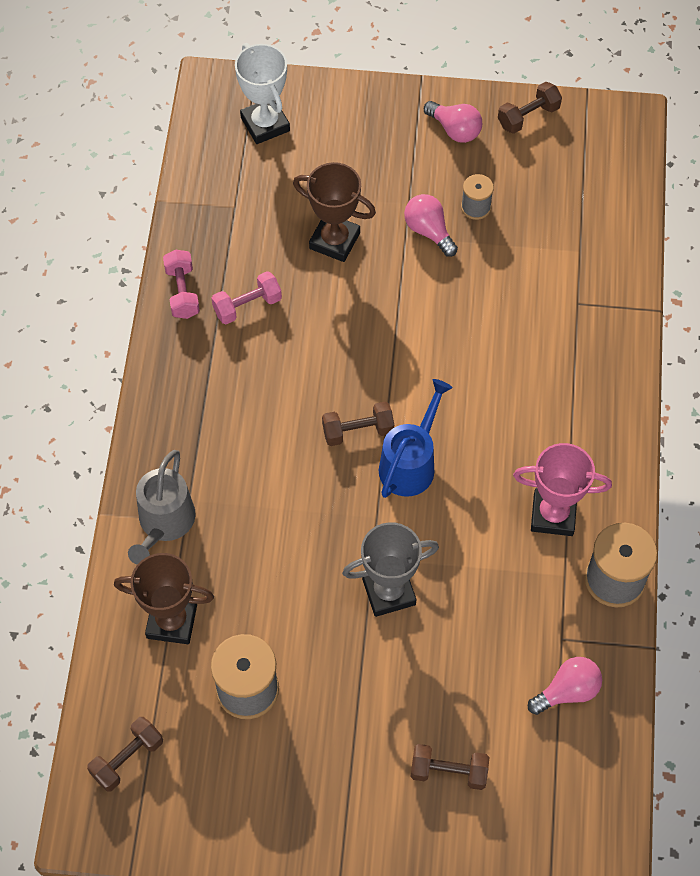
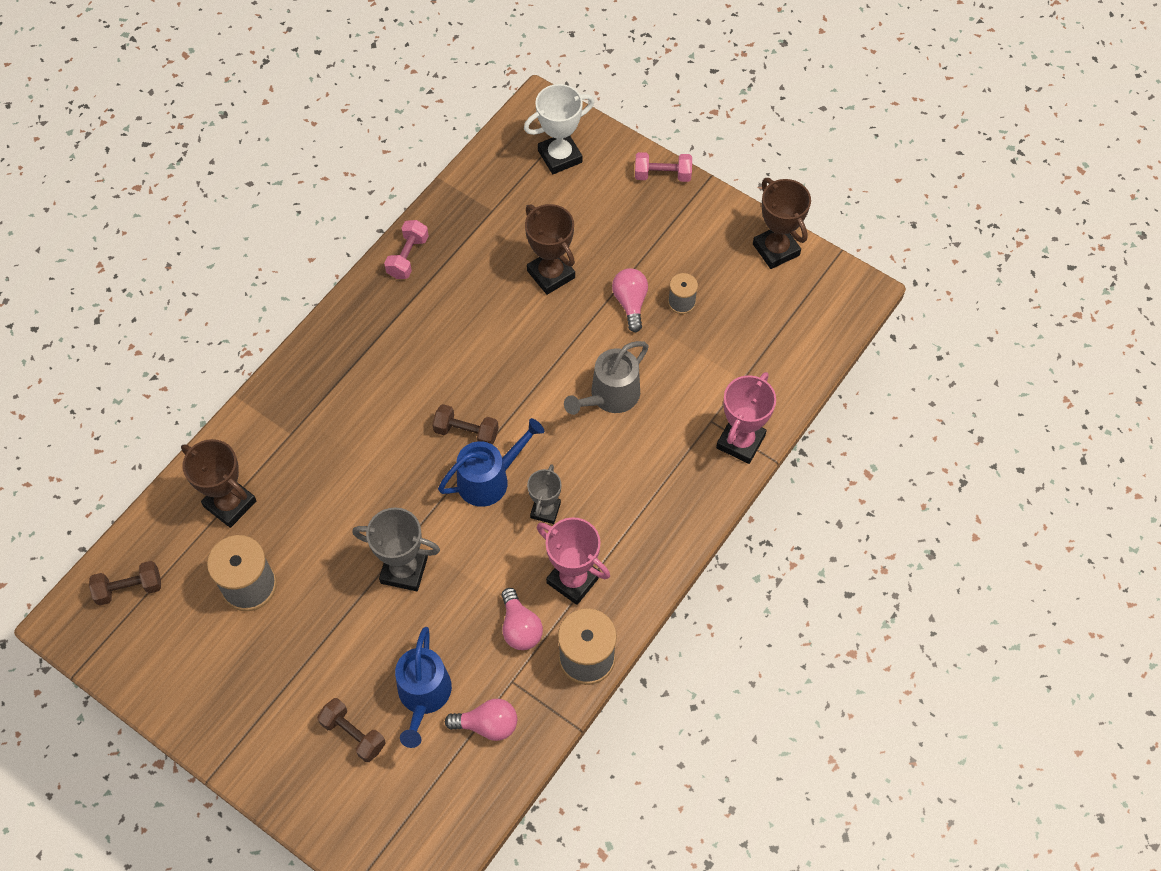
camera: 30 degrees right, 0 degrees up
(164, 523) = (275, 426): grey watering can -> grey watering can (610, 396)
(247, 306) = (449, 292): pink dumbbell -> pink dumbbell (662, 175)
(265, 124) = (560, 156): white trophy -> white trophy turned 60 degrees clockwise
(455, 130) = (708, 232): pink light bulb -> pink light bulb (520, 628)
(483, 464) = (545, 510): none -> grey trophy
(489, 698) = (423, 695): none -> blue watering can
(528, 116) = (776, 249): brown dumbbell -> brown trophy
(617, 309) = (740, 441): none -> pink trophy

